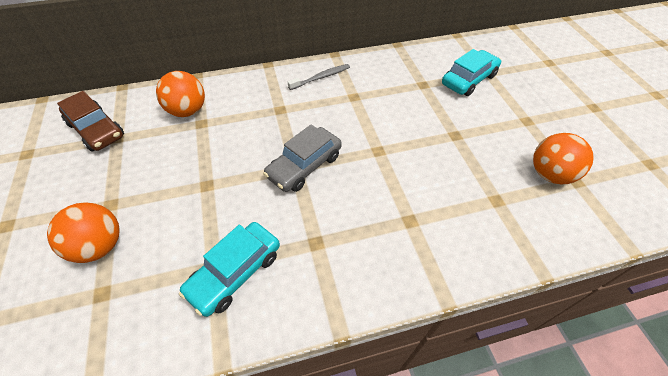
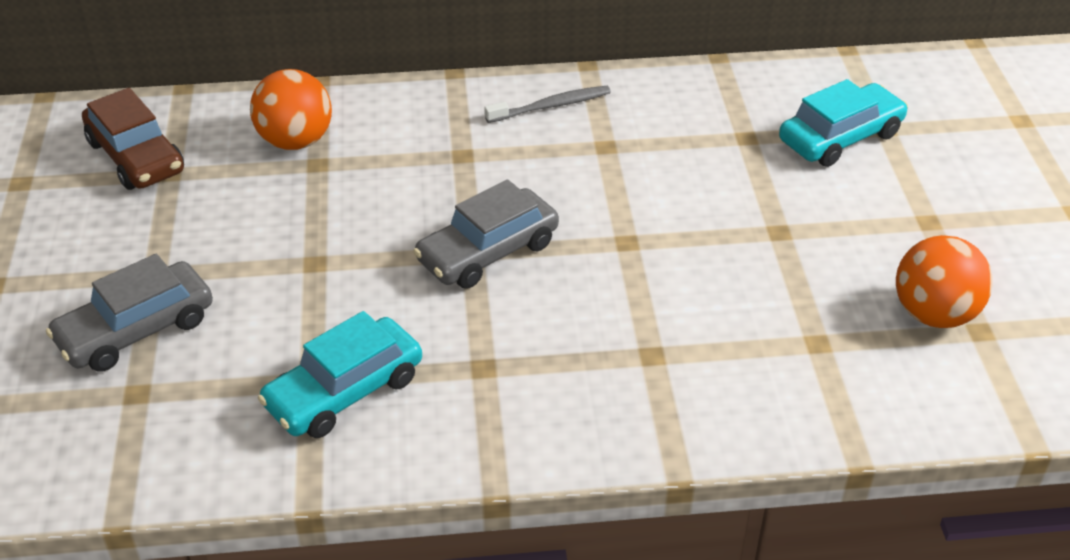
camera: 10 degrees right, 10 degrees down
(99, 246) = (136, 330): orange ball -> grey car

